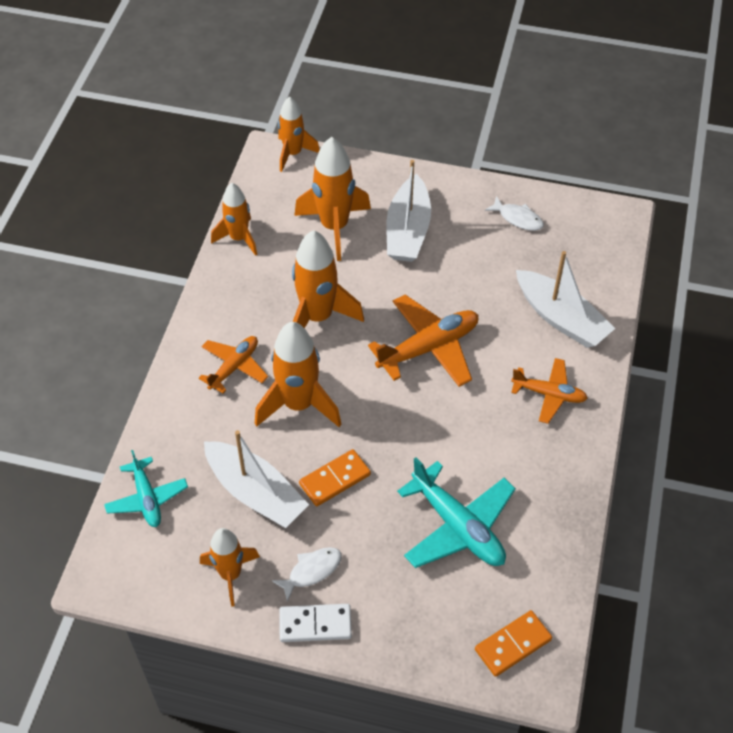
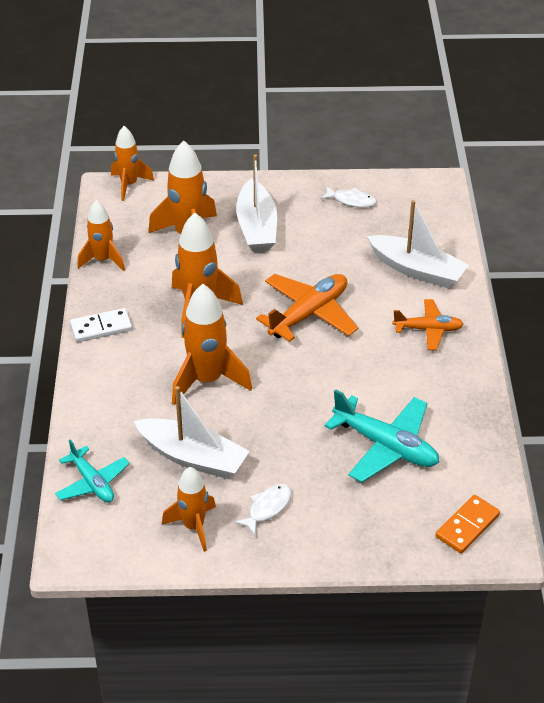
camera: 15 degrees left, 10 degrees down
(234, 367) = (136, 362): orange plane -> none
(315, 624) = (286, 549): white domino -> white domino (101, 327)
(335, 479) = (262, 432): orange domino -> none

